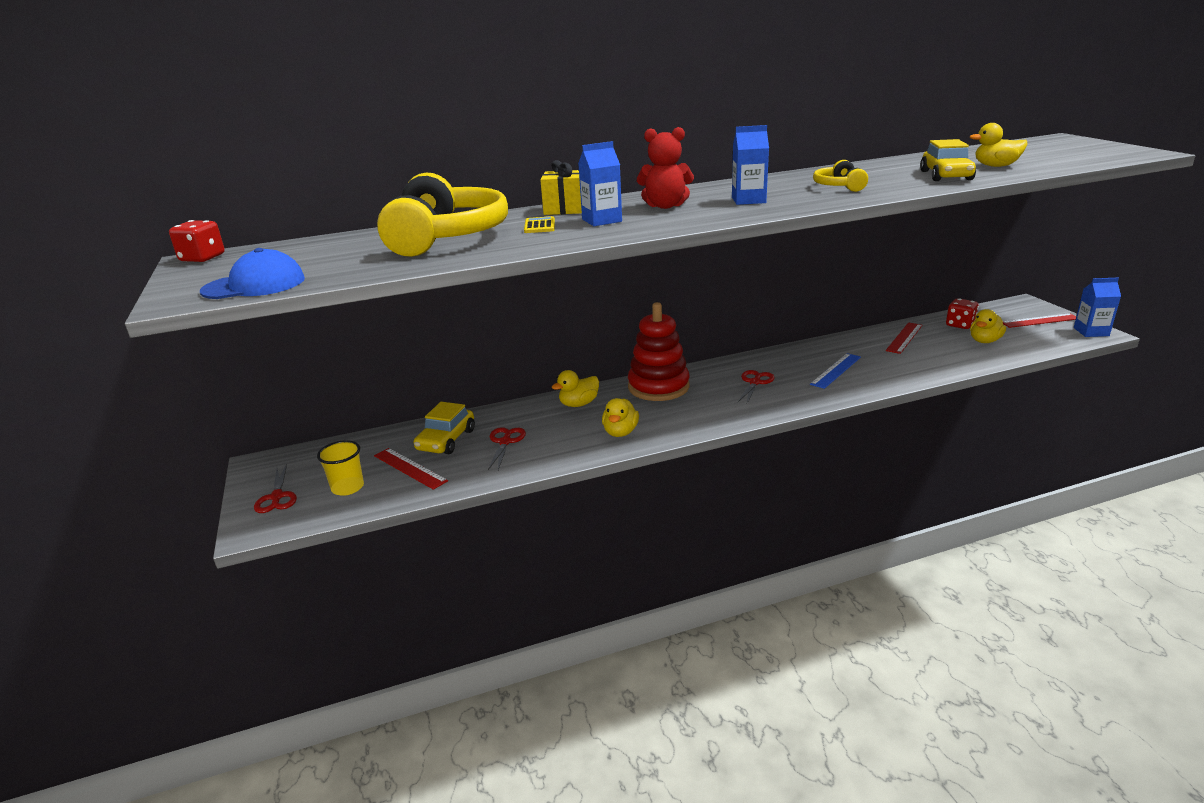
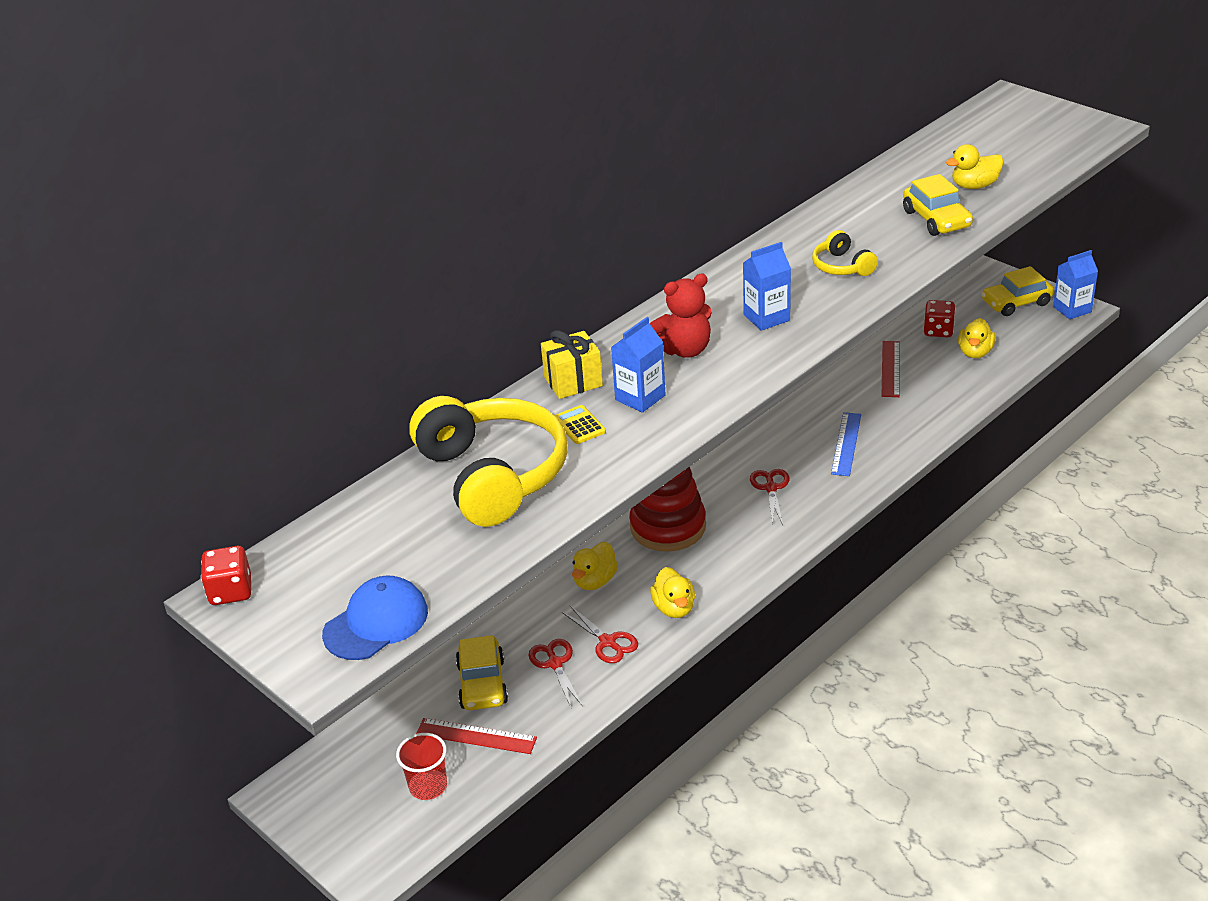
camera: 25 degrees left, 10 degrees up
(277, 497) = (355, 828): red scissors -> red scissors (608, 642)
(347, 487) = (428, 786): yellow cup -> red cup
(1040, 321) = (1016, 303): red ruler -> yellow car

